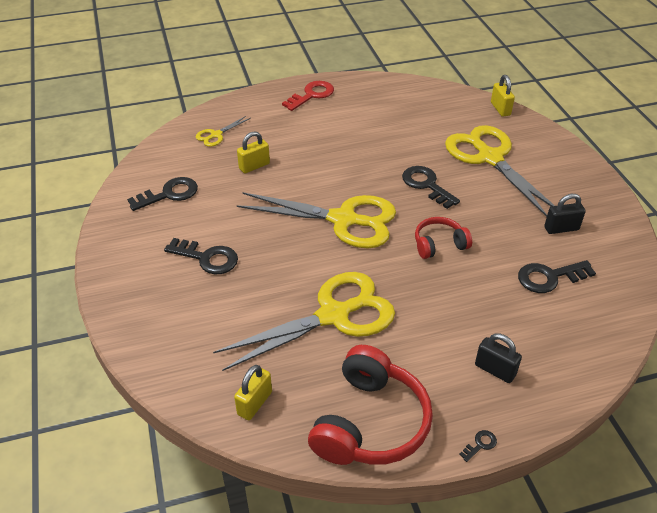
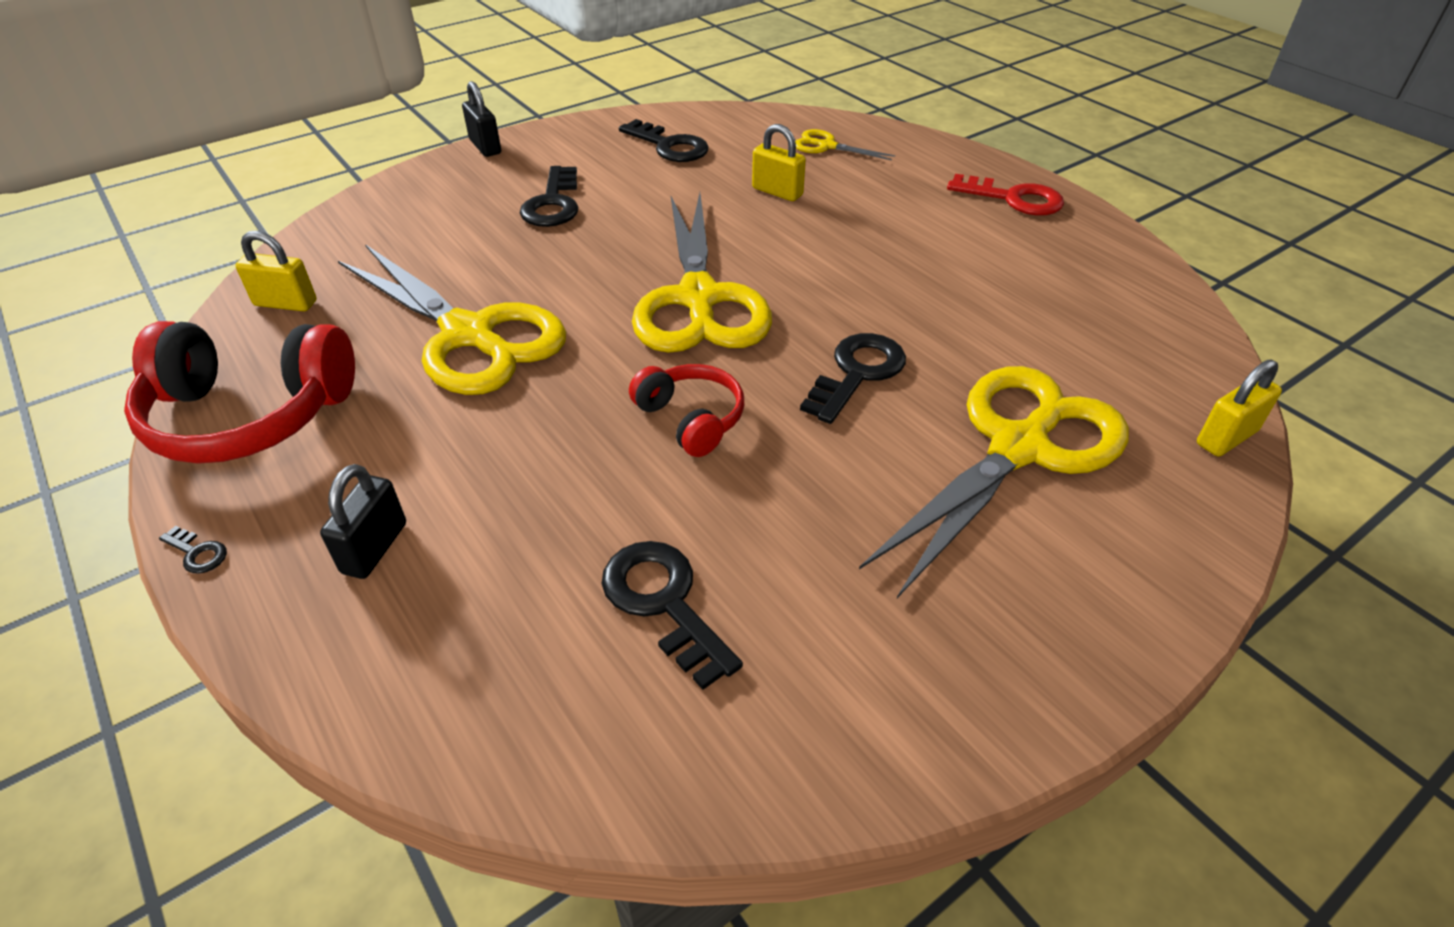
camera: 70 degrees right, 0 degrees up
(561, 228) = (845, 606): black padlock -> black padlock (485, 147)

